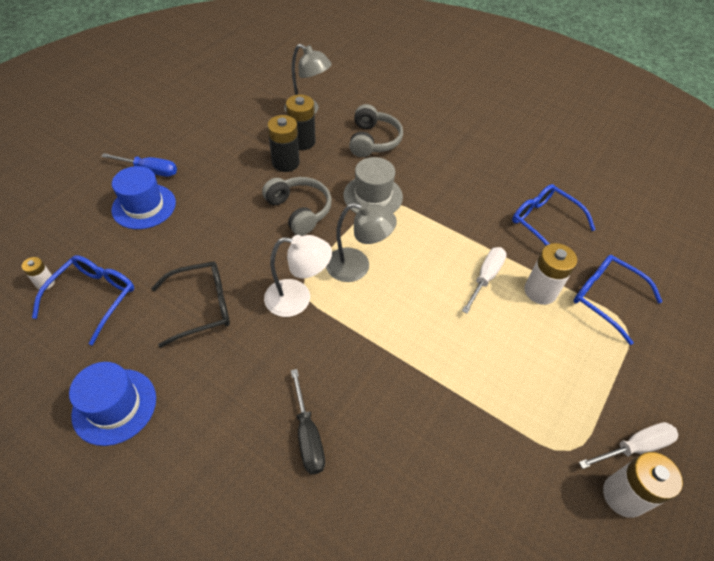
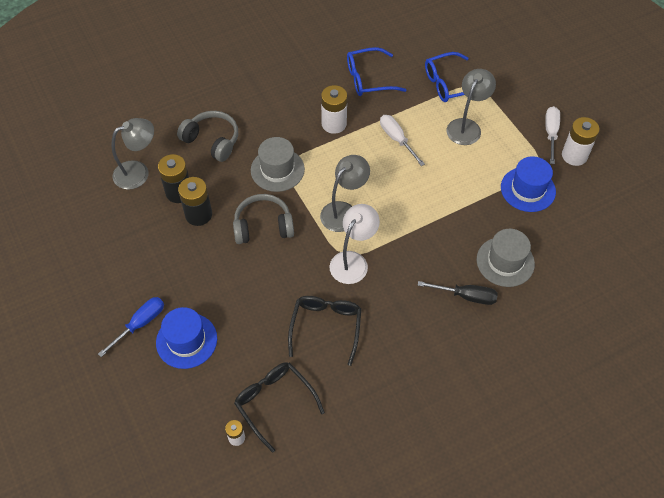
camera: 60 degrees left, 5 degrees up
(94, 297) = (274, 402): blue glasses -> black glasses
(114, 406) = (387, 408): blue hat -> blue hat (528, 189)
(385, 465) = (505, 261): none -> grey hat
(540, 291) = (425, 115): white battery -> white battery (334, 124)
(560, 340) = (466, 126): none -> grey lamp

